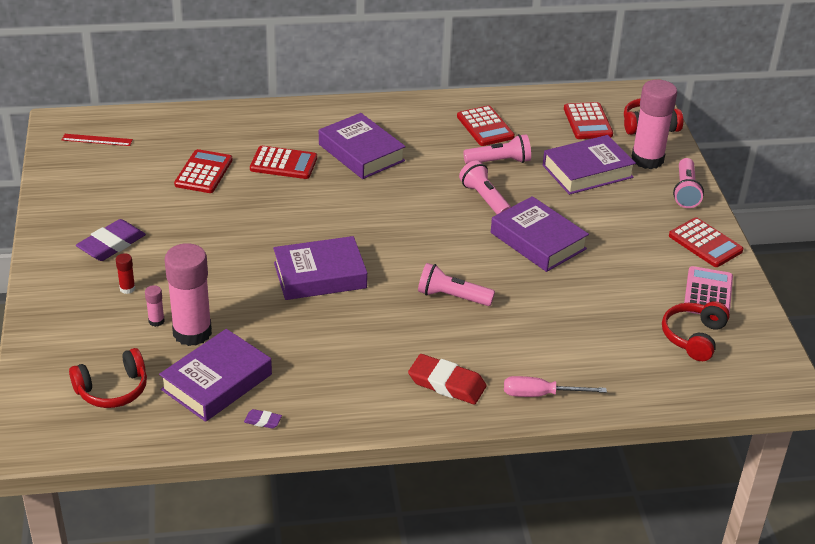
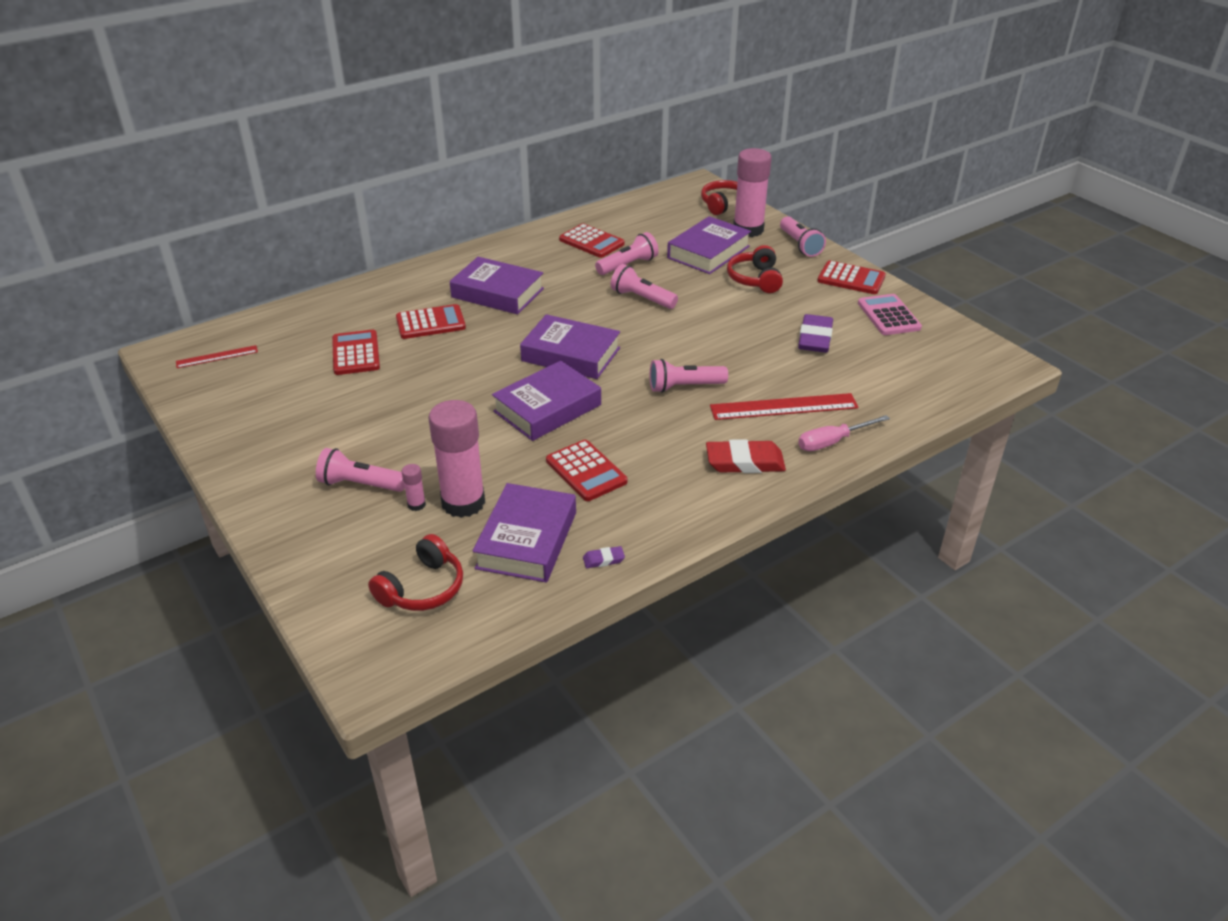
camera: 25 degrees left, 0 degrees up
(111, 244) = (309, 448): purple eraser -> purple eraser (815, 338)
(127, 288) = (360, 484): red glue stick -> pink flashlight
(525, 347) = (783, 407): none -> red ruler
(538, 241) = (717, 318): purple book -> purple book (571, 354)
(587, 122) = (674, 215): red calculator -> red calculator (586, 471)
(693, 337) = (909, 353): red headphones -> red headphones (755, 279)

